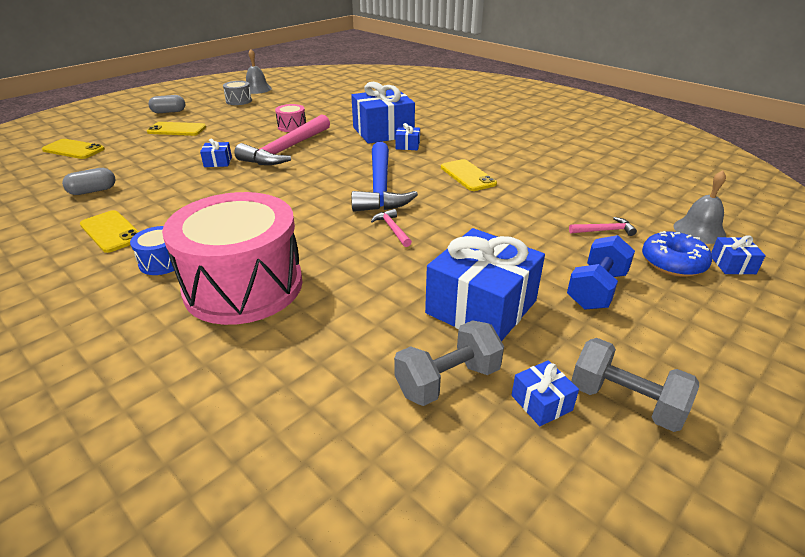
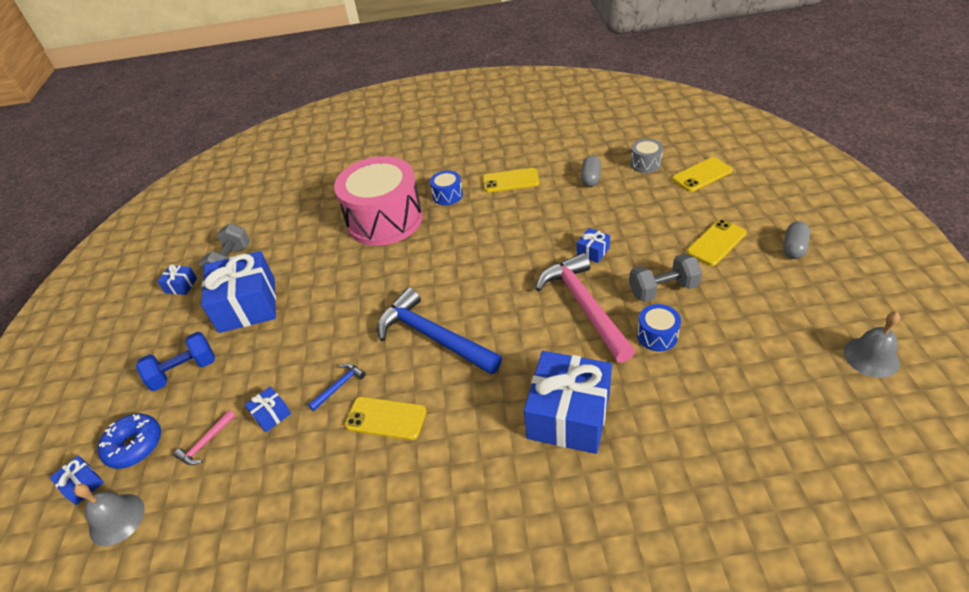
camera: 135 degrees right, 10 degrees up
(239, 101) = (810, 319): grey drum -> grey drum (645, 163)
(292, 126) = (657, 335): pink drum -> blue drum
(392, 229) = (365, 310): pink hammer -> none
(407, 145) = (505, 414): blue gift -> blue gift (271, 415)
(475, 202) = (339, 386): none -> blue hammer
(596, 290) = (184, 371): blue dumbbell -> blue dumbbell turned 75 degrees clockwise
(625, 402) = (141, 314): grey dumbbell -> grey dumbbell (663, 290)

